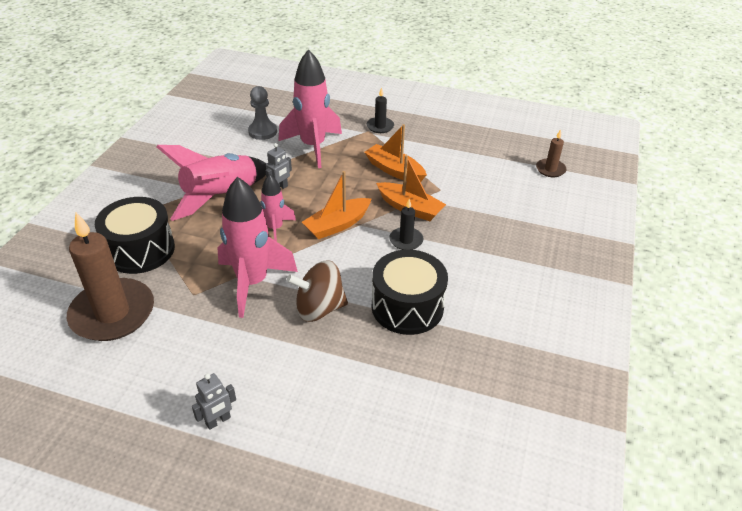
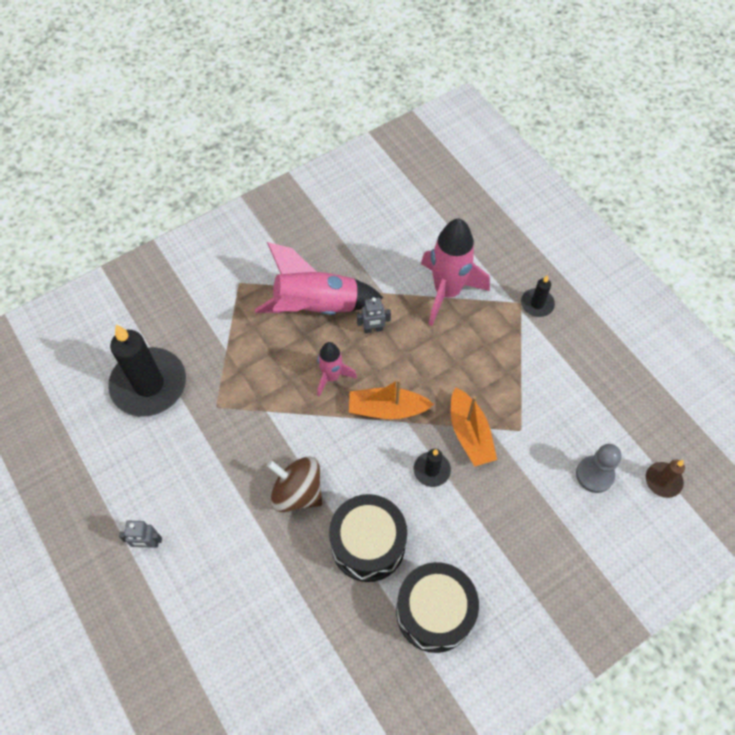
camera: 40 degrees right, 20 degrees up
(113, 313) = (149, 384): brown candle -> black candle
(140, 250) = (211, 328): black drum -> black drum (434, 612)
(252, 283) = (268, 426): pink rocket -> none
(262, 131) = (416, 241): grey pawn -> grey pawn (594, 475)
(394, 170) = (498, 375): orange boat -> none

